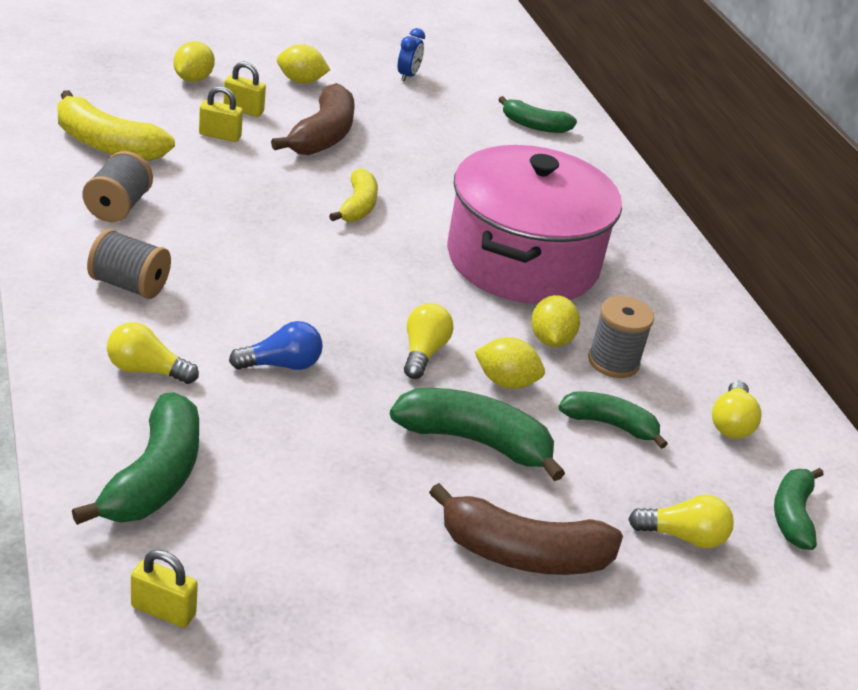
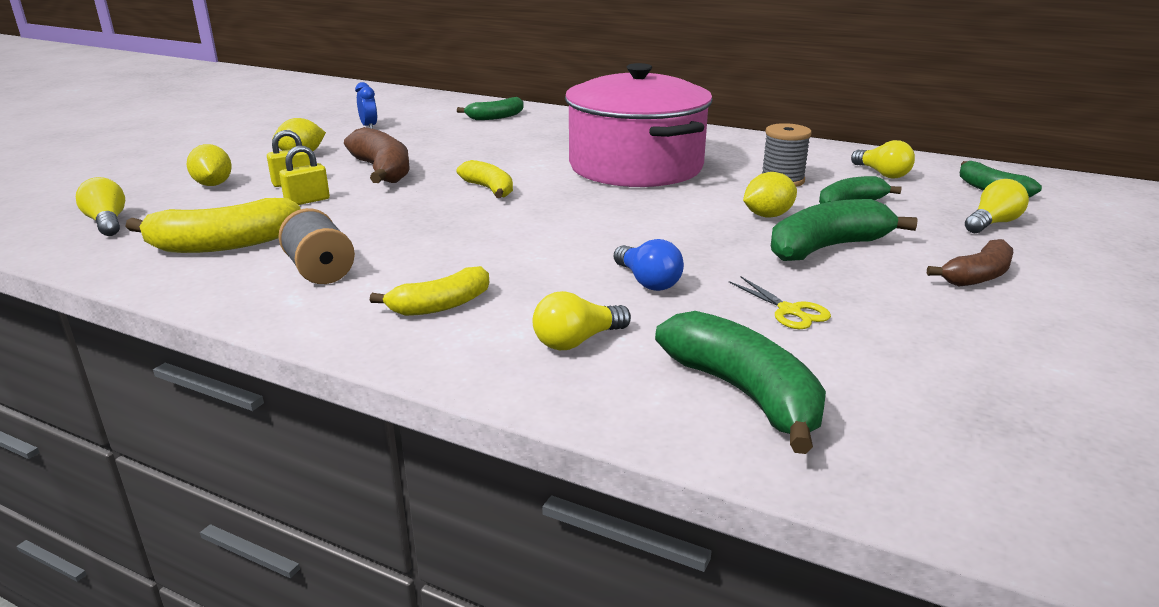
camera: 40 degrees left, 10 degrees down
(129, 285) = (440, 305): grey spool -> yellow banana
(163, 610) = (958, 462): yellow padlock -> none
(281, 365) = (647, 281): blue light bulb -> blue light bulb turned 120 degrees clockwise
(315, 458) = (789, 311): none -> yellow scissors
(423, 352) = (699, 228): yellow light bulb -> yellow light bulb (107, 223)
(523, 553) = (977, 276): brown banana -> brown banana, size x0.64
(550, 340) = (736, 188): yellow lemon -> none

